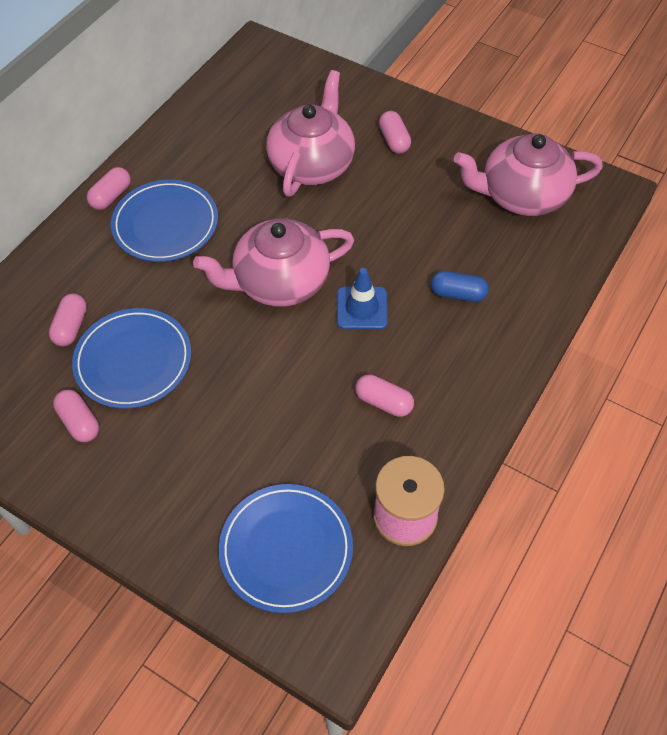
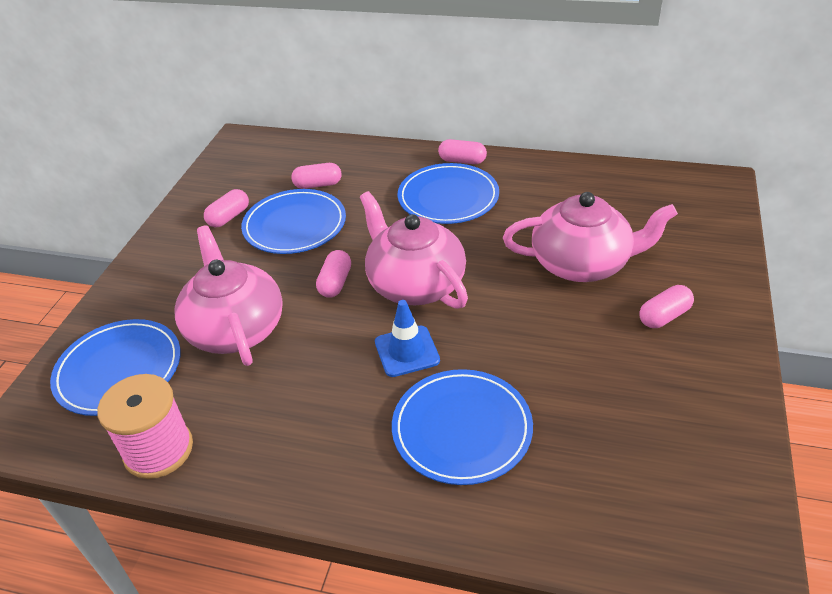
camera: 75 degrees right, 15 degrees down
(384, 402) = (292, 399): pink capsule -> pink capsule (335, 283)
(458, 294) = (462, 429): blue capsule -> blue plate
(522, 195) = (660, 461): pink teapot -> pink teapot (235, 328)

